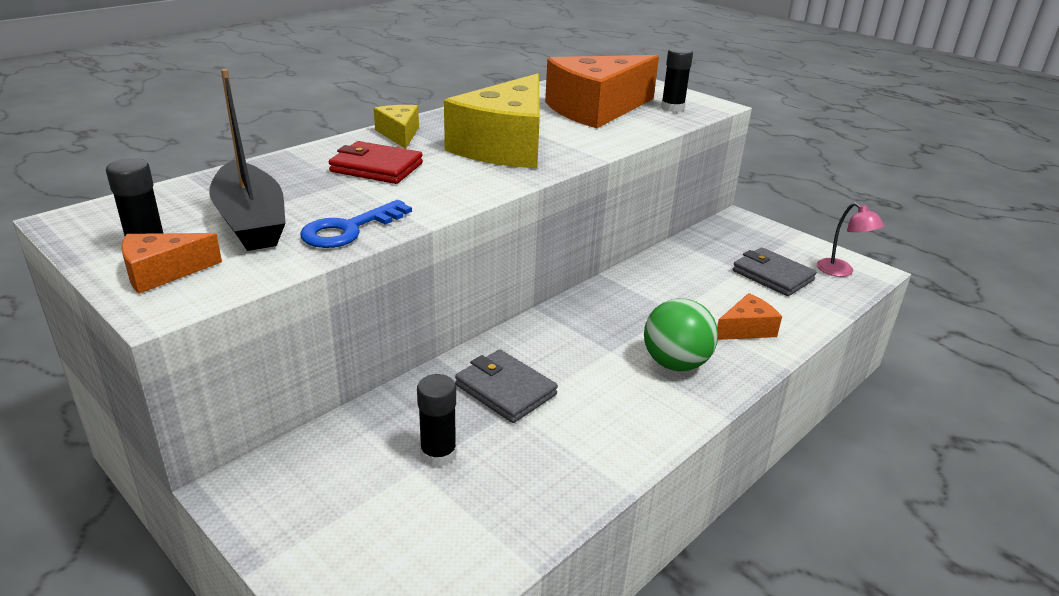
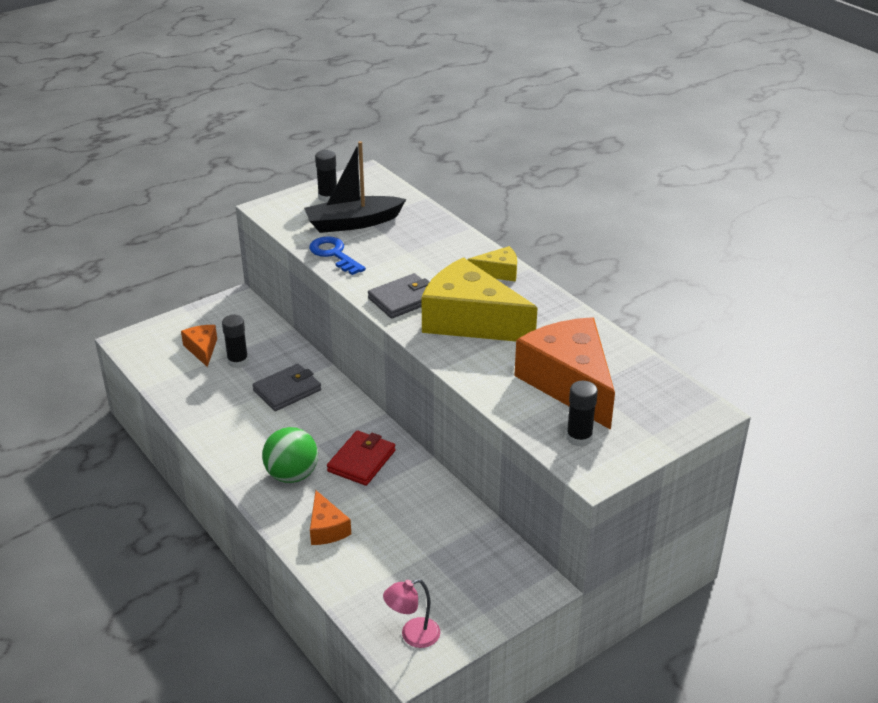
camera: 100 degrees right, 5 degrees up
(162, 273) = (298, 204): orange cheese -> orange cheese (202, 349)
(376, 168) = (430, 263): red wallet -> red wallet (361, 461)
(772, 275) = (412, 575): grey wallet -> grey wallet (403, 299)

